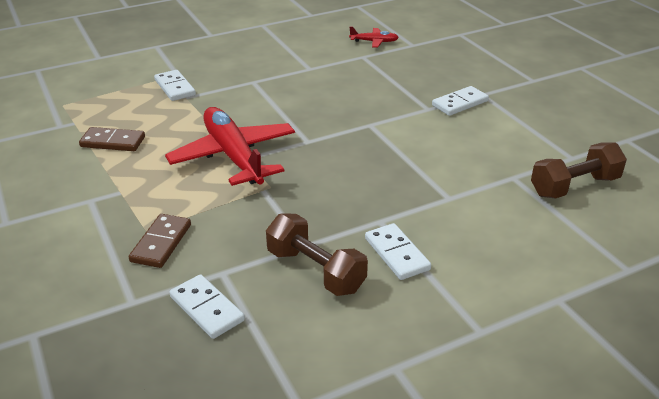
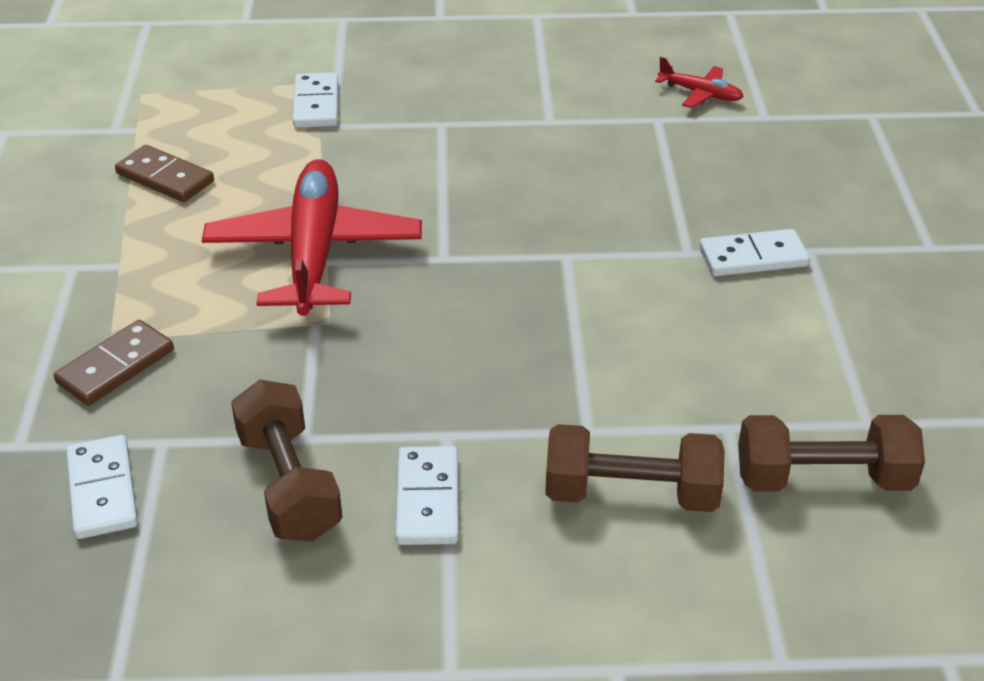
camera: 25 degrees right, 5 degrees up
(495, 219) = (631, 494): none -> brown dumbbell

